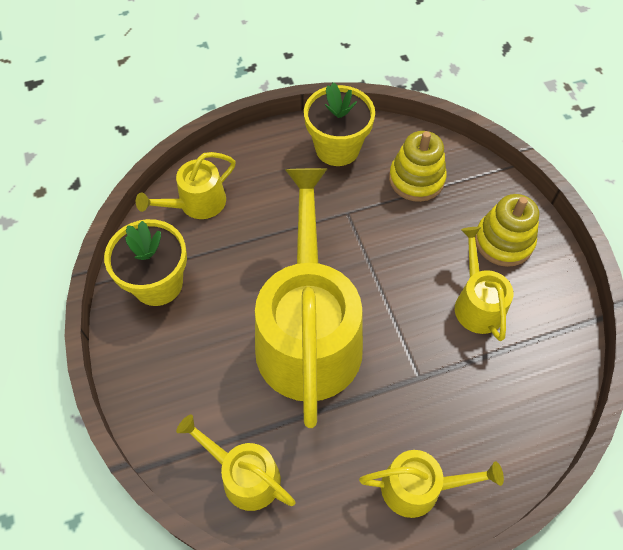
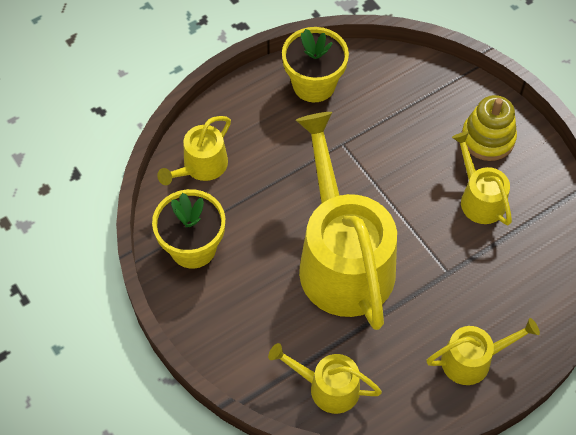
camera: 15 degrees left, 0 degrees up
(416, 179) = (395, 98): yellow stacking toy -> none

